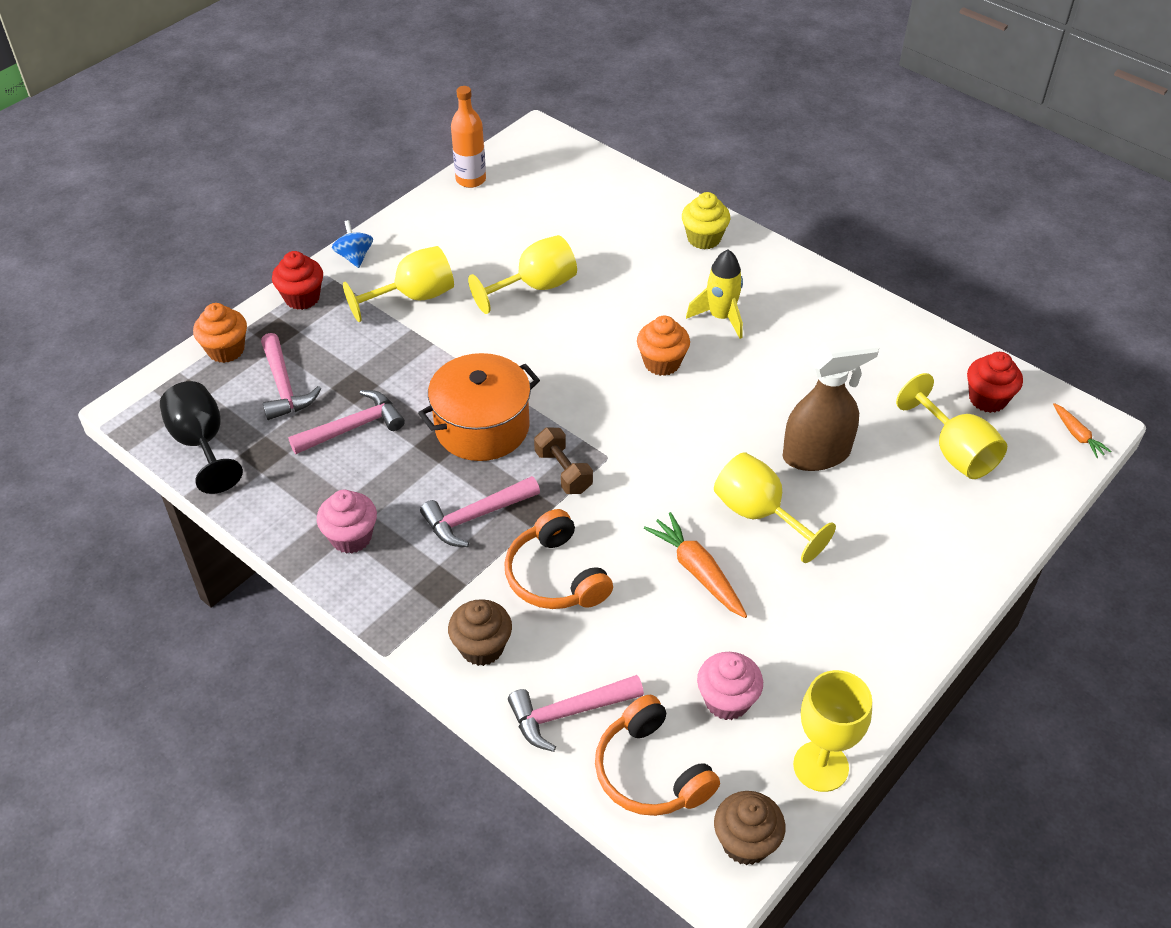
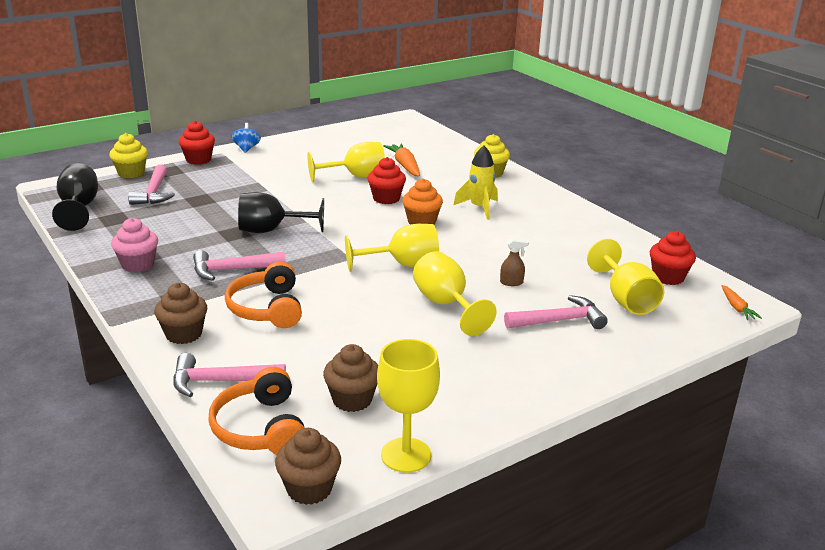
camera: 15 degrees right, 20 degrees down
(226, 350) = (131, 173): orange cupcake -> yellow cupcake
(353, 427) = (183, 217): pink hammer -> pink hammer (559, 321)
(414, 297) = (271, 169): yellow goblet -> yellow goblet (403, 265)
(471, 179) = (347, 129): orange bottle -> none
(482, 427) = (271, 230): orange pot -> black goblet
(563, 471) = (312, 259): brown dumbbell -> none
(596, 325) = (386, 198): none -> red cupcake
(697, 572) = (377, 325): orange carrot -> orange carrot (405, 166)
(727, 700) = (352, 400): pink cupcake -> brown cupcake
(817, 454) = (511, 282): brown spray bottle -> brown spray bottle, size x0.40

